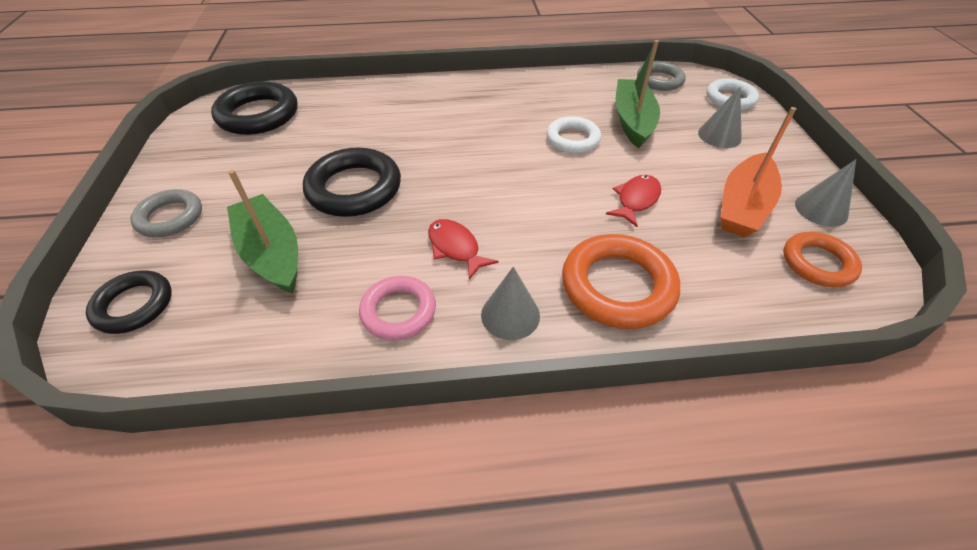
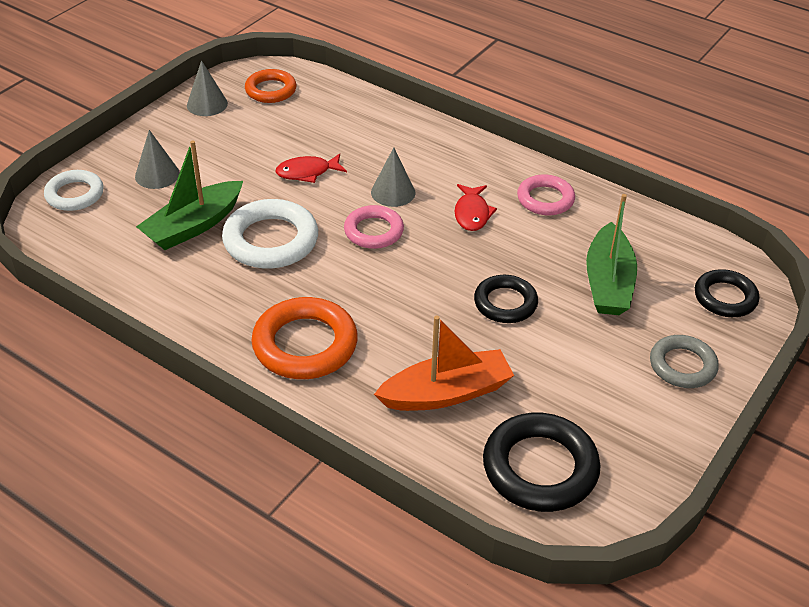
camera: 140 degrees left, 5 degrees down
(354, 188) = (505, 303): black ring -> black ring, size x0.63
(510, 315) = (480, 163): grey cone -> grey cone (393, 192)
(515, 184) = (373, 231): none -> pink ring
(572, 139) = (271, 240): white ring -> white ring, size x1.58
(617, 286) = (399, 141): orange ring -> orange ring (305, 344)
(659, 80) = (86, 248): grey ring -> none
(743, 206) = (248, 131): orange boat -> orange boat (446, 393)

